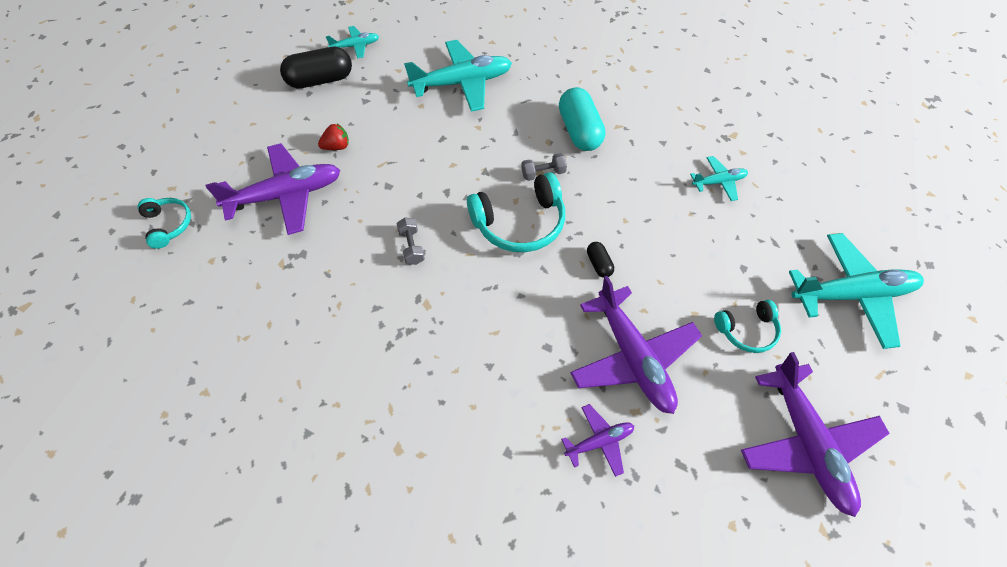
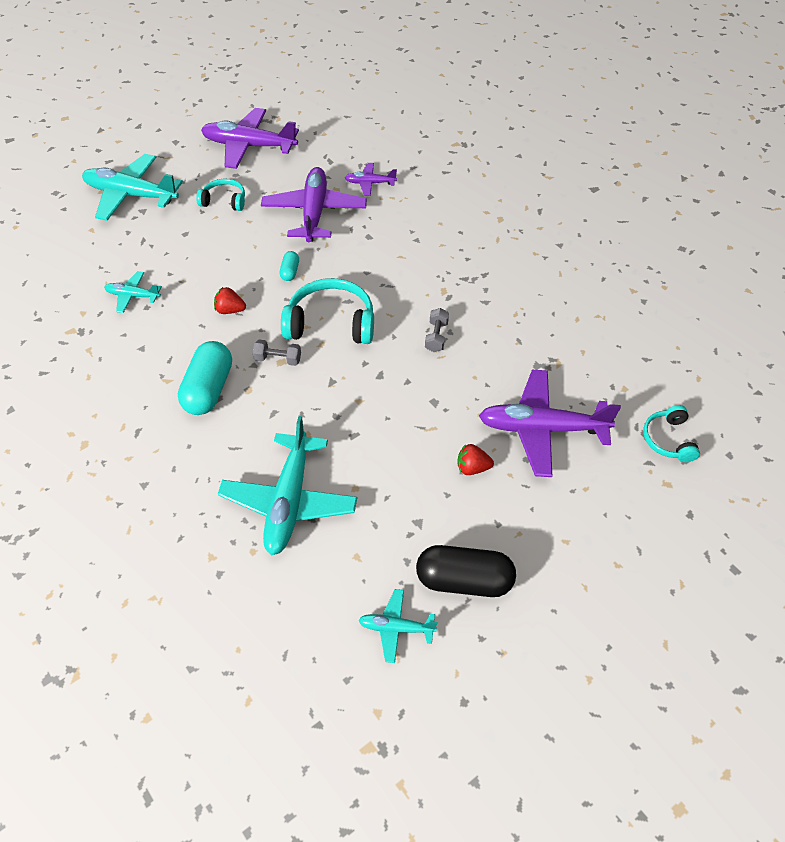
camera: 155 degrees left, 5 degrees down
(463, 83) = (289, 501): turquoise plane -> turquoise plane turned 90 degrees counterclockwise
(599, 264) = (290, 272): black capsule -> turquoise capsule
(621, 201) = (230, 310): none -> red strawberry
(807, 444) = (249, 146): purple plane -> purple plane turned 90 degrees counterclockwise

